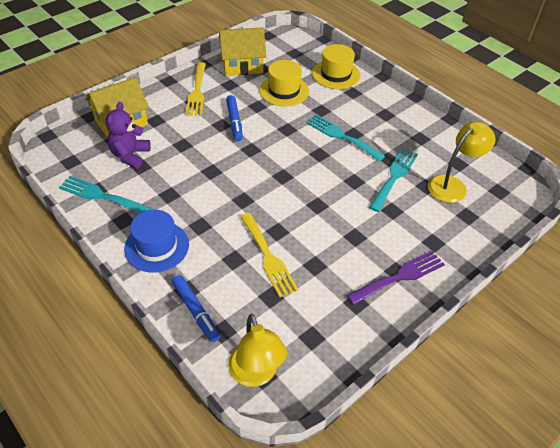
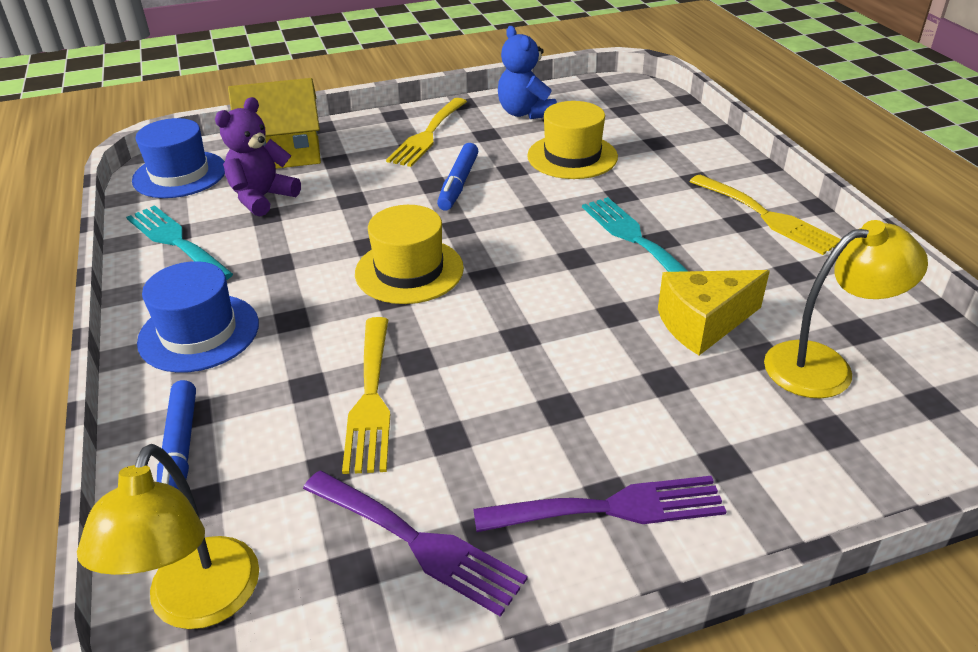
camera: 25 degrees right, 10 degrees down
(67, 150) = (180, 174): none -> blue hat
(242, 65) = (525, 113): yellow house -> blue teddy bear
(331, 317) = (418, 543): none -> purple fork
(336, 74) = (680, 149): yellow hat -> yellow hat (409, 271)
(394, 177) = (703, 324): turquoise fork -> yellow cheese
(395, 109) = (767, 217): none -> yellow fork

